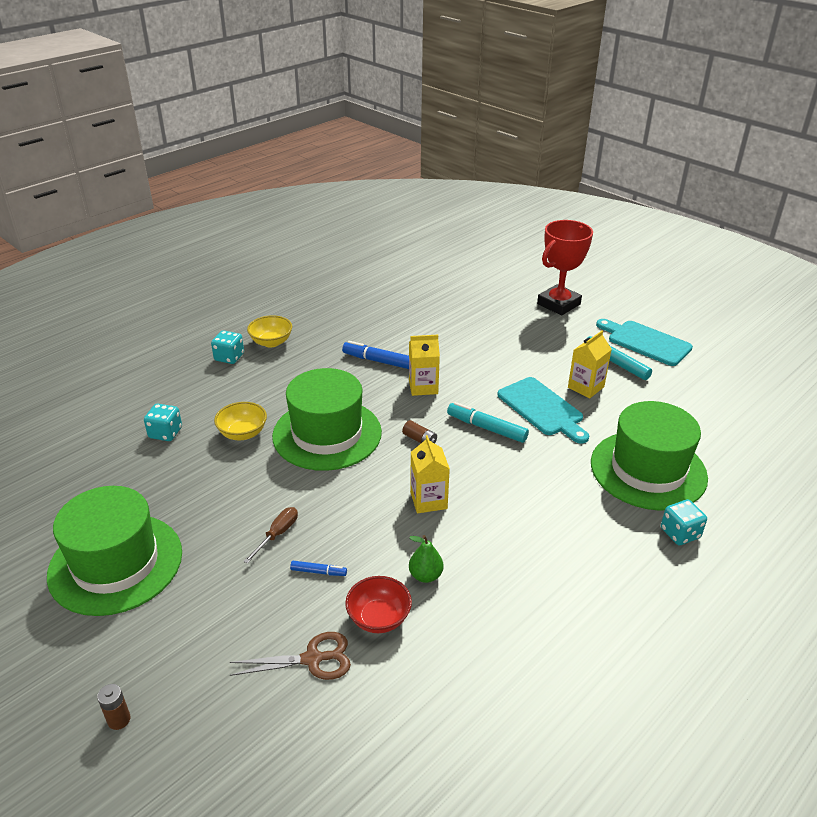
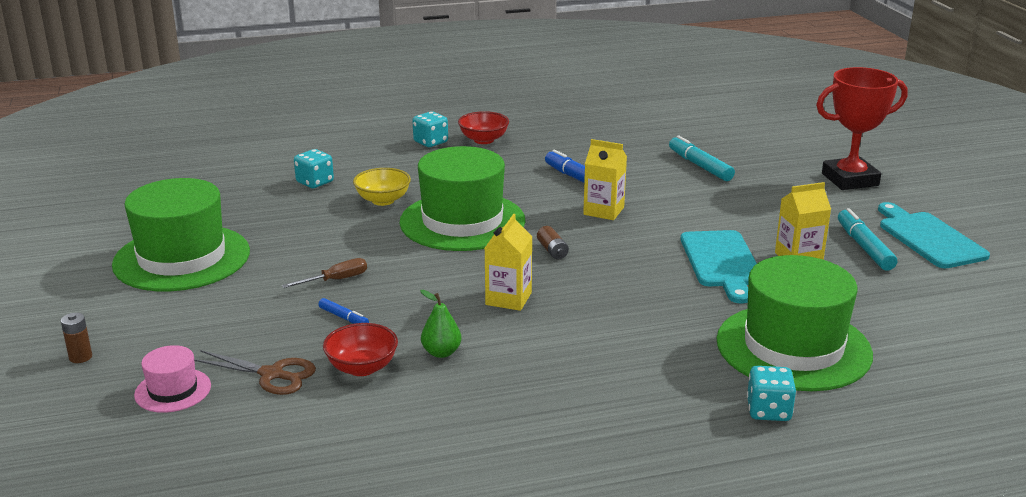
camera: 30 degrees right, 10 degrees down
(241, 716) = (173, 390): none -> pink hat
(271, 342) = (483, 140): yellow bowl -> red bowl
(486, 428) = (637, 261): turquoise marker -> turquoise marker (700, 166)

